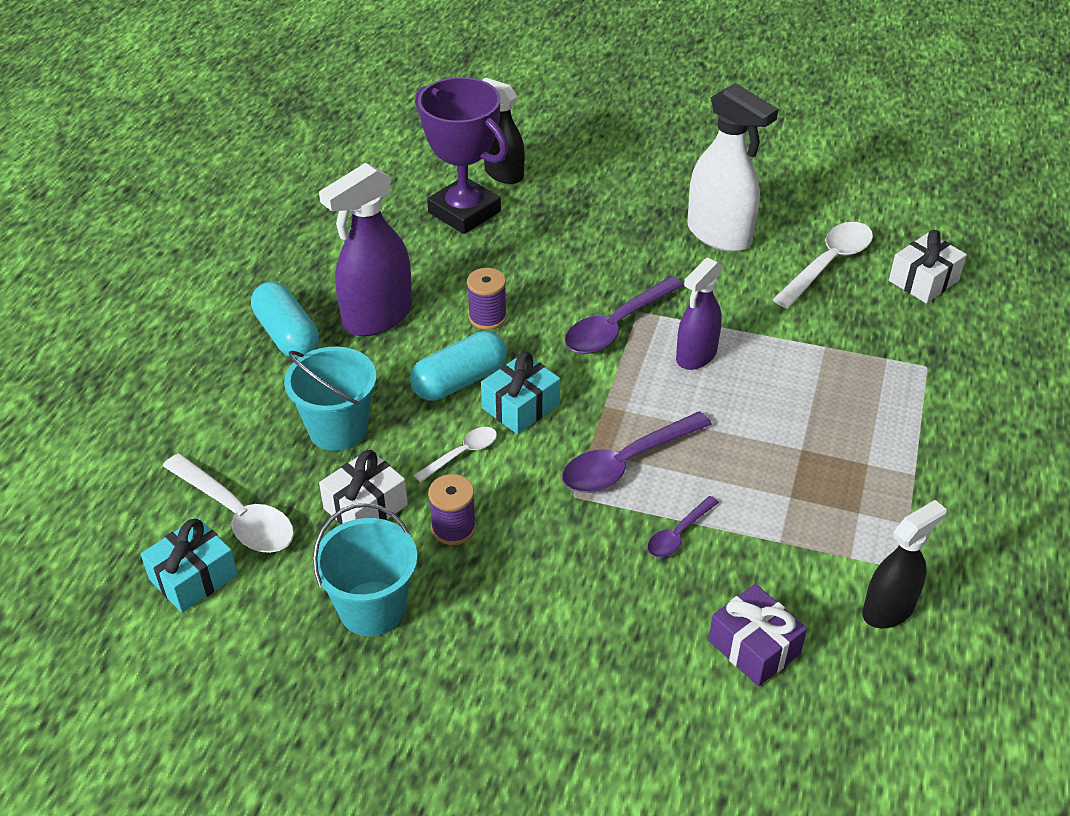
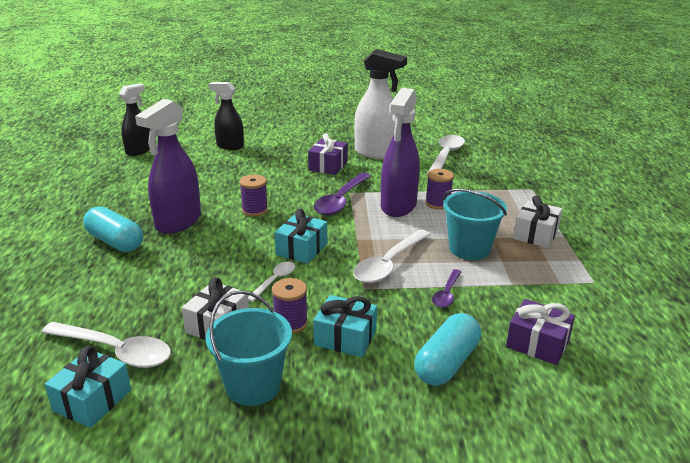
camera: 20 degrees left, 15 degrees down
(338, 429) = (176, 285): turquoise bucket -> turquoise bucket (469, 249)
(459, 381) = (252, 244): turquoise capsule -> turquoise capsule (447, 363)
(464, 212) = (213, 165): purple trophy -> none
(510, 569) = (345, 338): none -> turquoise gift
(626, 462) = (389, 264): purple spoon -> white spoon
(631, 248) = (328, 166): none -> purple gift
(696, 356) = (398, 206): purple spray bottle -> purple spray bottle, size x1.53
(758, 364) = (438, 203): none -> purple spool
(888, 609) = (602, 304): black spray bottle -> black spray bottle (139, 151)
(923, 280) = (502, 155): white gift -> white gift (535, 234)

